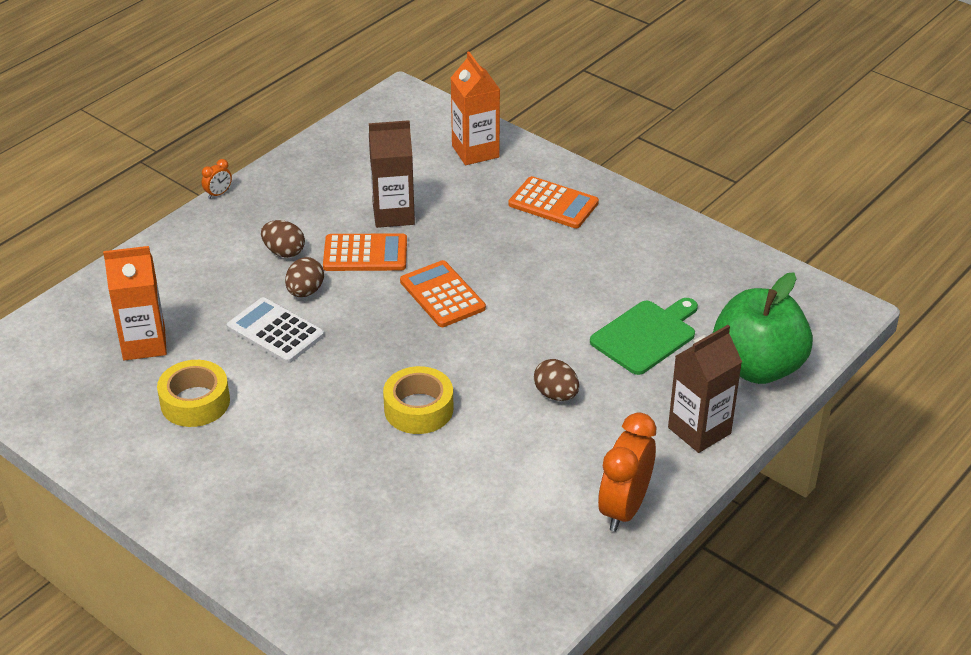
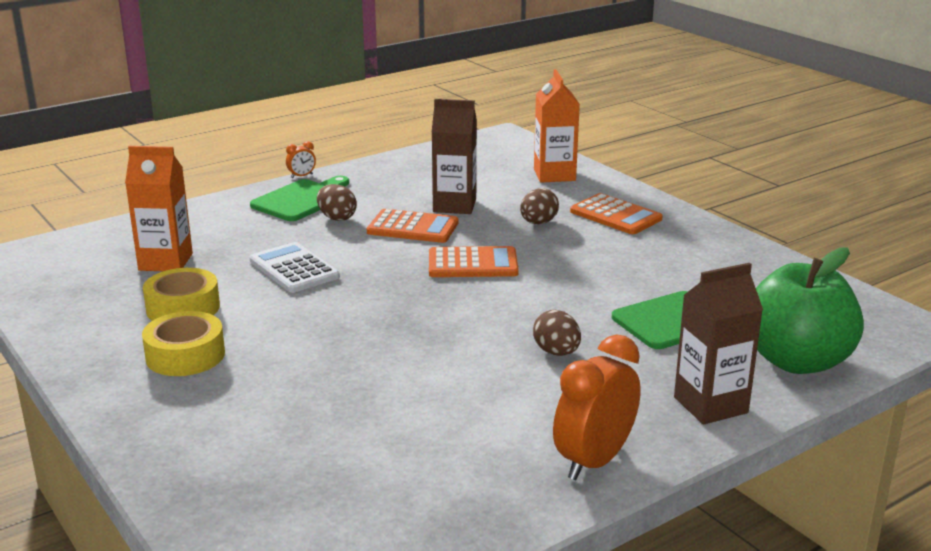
camera: 15 degrees right, 15 degrees down
(236, 230) = (302, 199): none -> green cutting board
(305, 291) = (340, 246): brown egg -> brown egg (538, 223)
(418, 409) = (403, 343): yellow tape -> yellow tape (185, 355)
(442, 295) = (472, 264): orange calculator -> orange calculator turned 105 degrees clockwise

